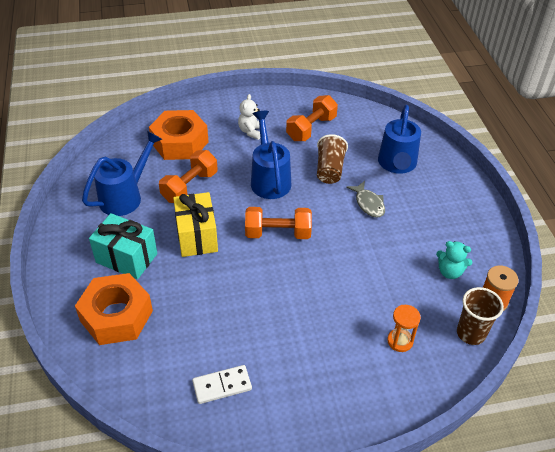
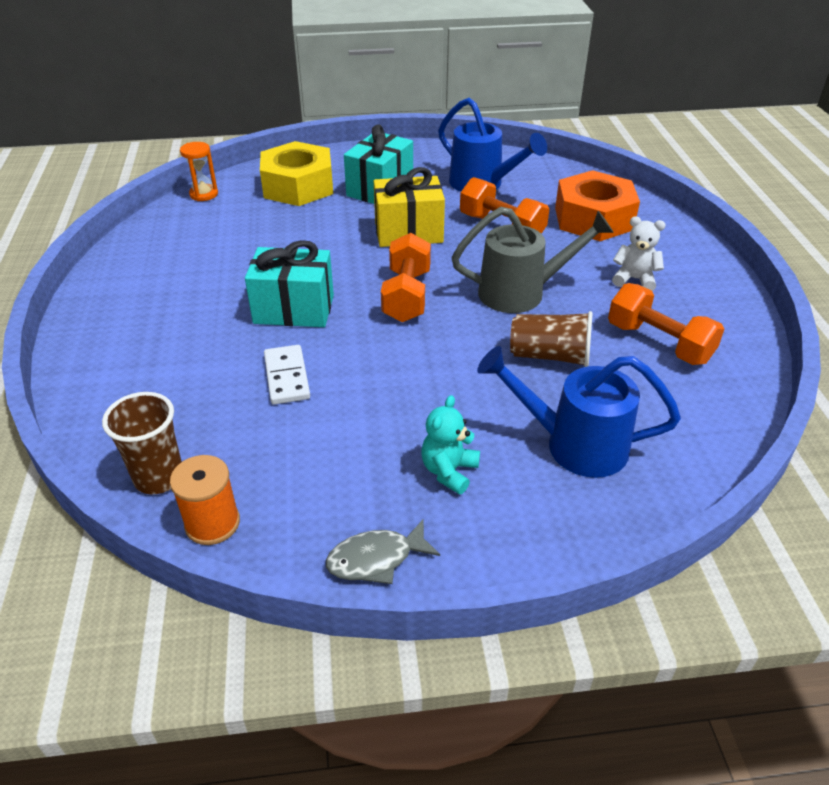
camera: 95 degrees right, 5 degrees down
(116, 316) = (298, 186): orange nut -> yellow nut
(222, 385) = (180, 248): white domino -> white domino (287, 377)
(269, 179) = (521, 293): blue watering can -> grey watering can
(300, 292) = (294, 309): none -> turquoise gift
(368, 204) = (465, 393): grey fish -> grey fish (376, 559)
(400, 341) = (179, 394): orange hourglass -> orange hourglass (204, 194)
(450, 272) = (292, 475): turquoise teddy bear -> turquoise teddy bear (449, 471)

